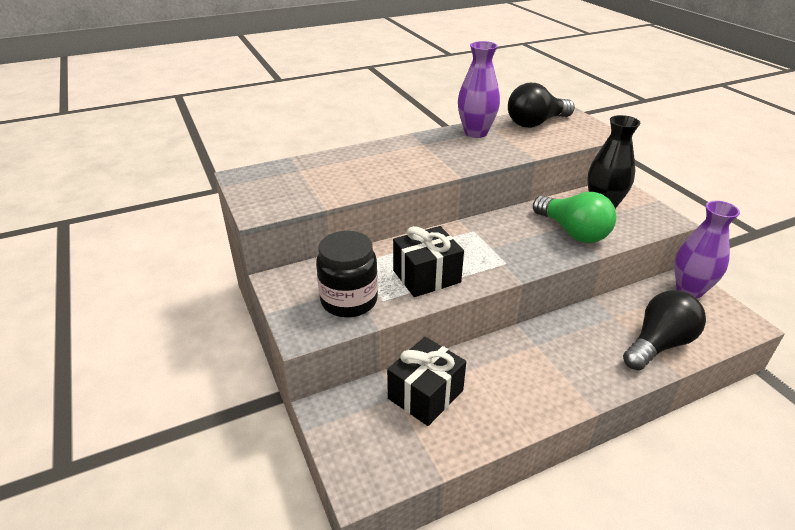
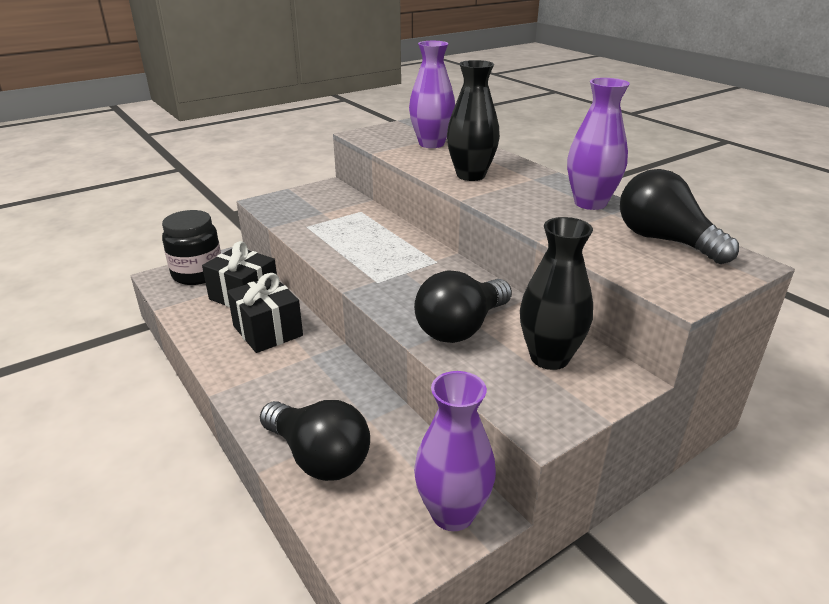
camera: 80 degrees right, 5 degrees down
(316, 175) = (431, 144): none -> purple vase
(349, 300) = (304, 213): black jar -> black jar (198, 274)
(408, 166) = (471, 175): none -> black vase
(426, 276) = (344, 242): black gift -> black gift (267, 331)
(572, 232) = (461, 327): green light bulb -> black light bulb

